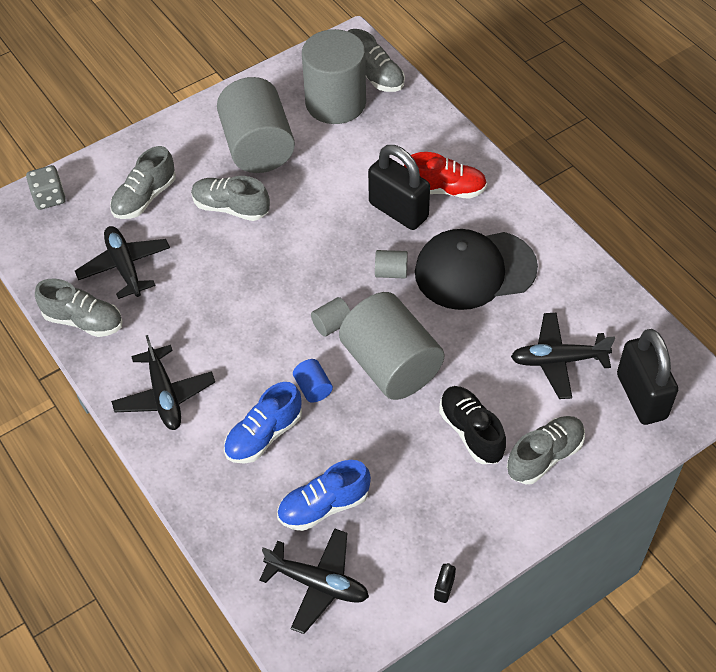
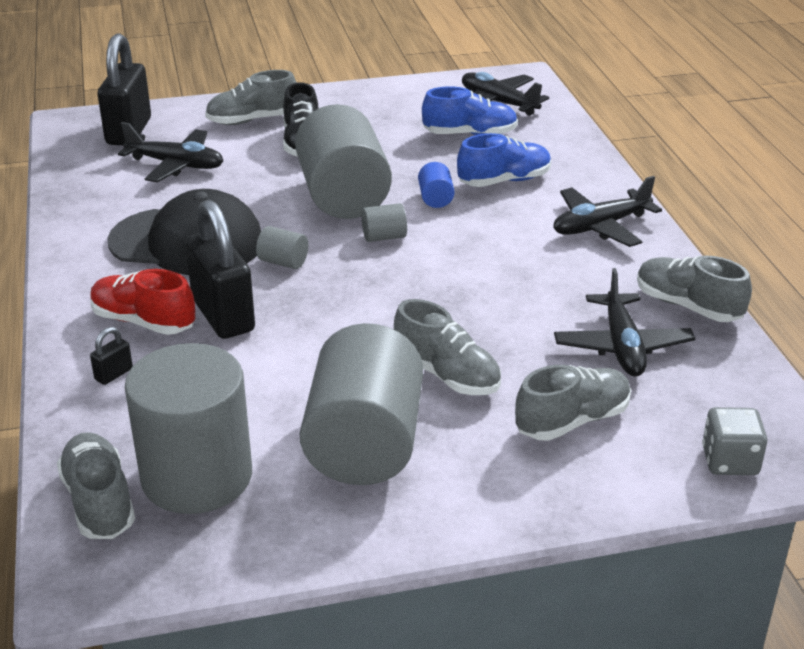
camera: 160 degrees left, 20 degrees down
(164, 395) = (600, 226): black plane -> black plane turned 120 degrees counterclockwise
(444, 588) = (397, 83): black padlock -> black padlock (114, 374)

